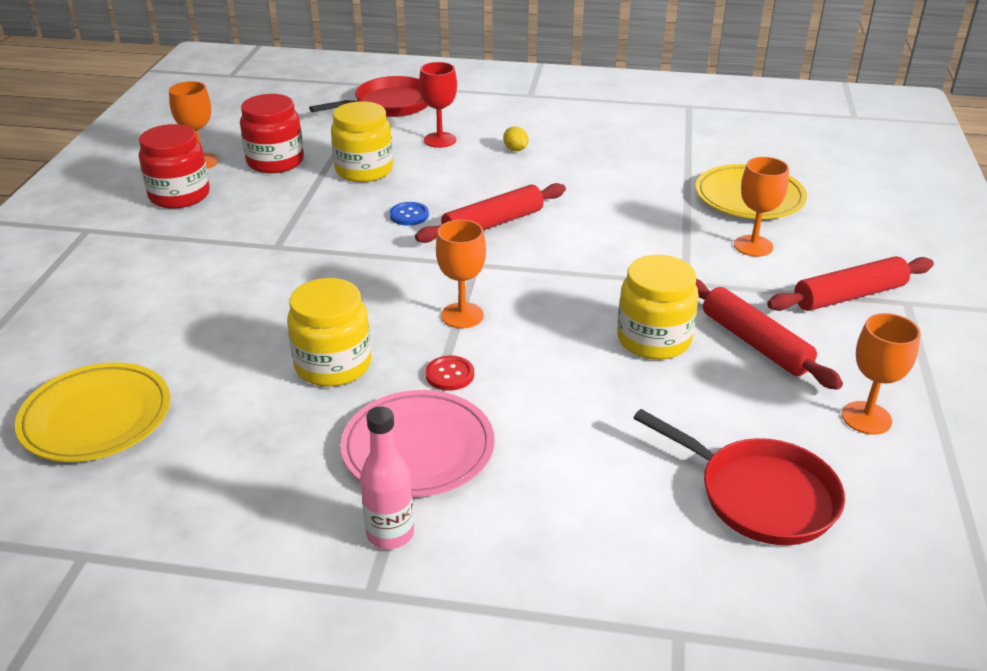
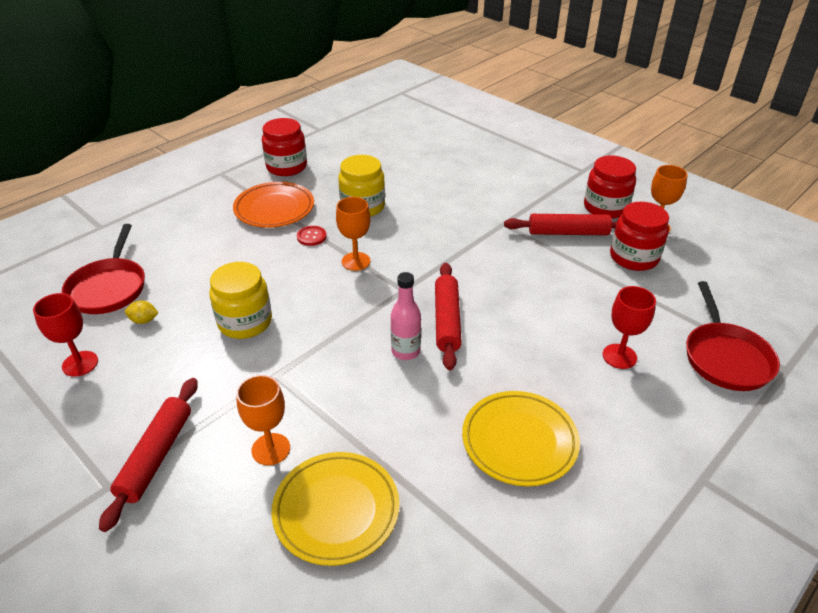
camera: 125 degrees right, 5 degrees up
(96, 418) = (397, 144): yellow plate -> yellow plate (519, 441)
(275, 512) = (286, 167): none -> red jar
(364, 170) = (587, 293): yellow jar -> none
(390, 534) = (239, 186): pink bottle -> pink bottle (405, 351)
(409, 215) = (496, 287): blue button -> none
(418, 449) = (274, 208): pink plate -> orange plate
(515, 149) = (566, 396): yellow lemon -> yellow lemon (144, 320)
(755, 343) = (186, 364): red rolling pin -> red rolling pin (568, 233)
(759, 495) = (109, 287): red pan -> red pan turned 75 degrees counterclockwise
(866, 418) = (80, 364): orange goblet -> red goblet

